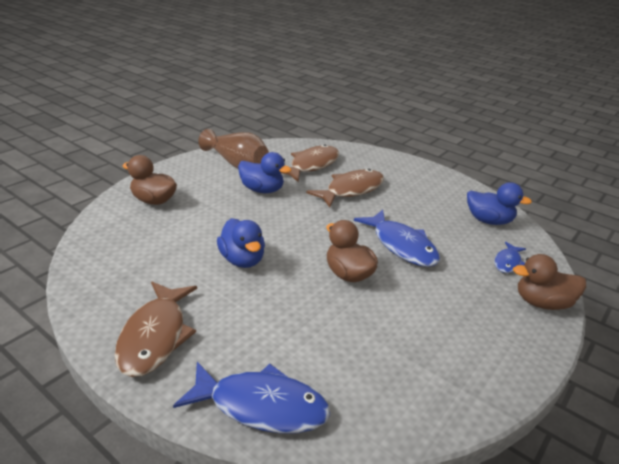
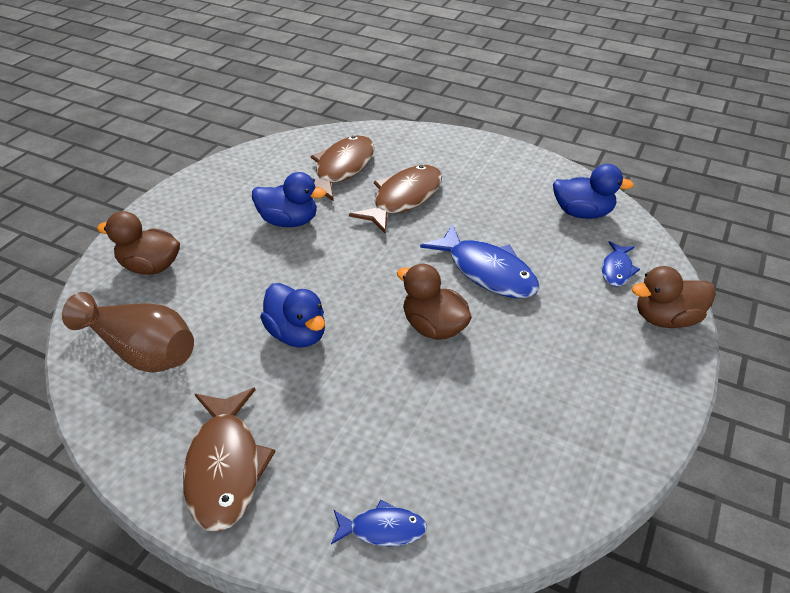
camera: 10 degrees left, 10 degrees up
(236, 164) = (242, 185): brown vase -> brown vase (141, 351)
(261, 406) = (383, 529): blue fish -> blue fish, size x0.53

